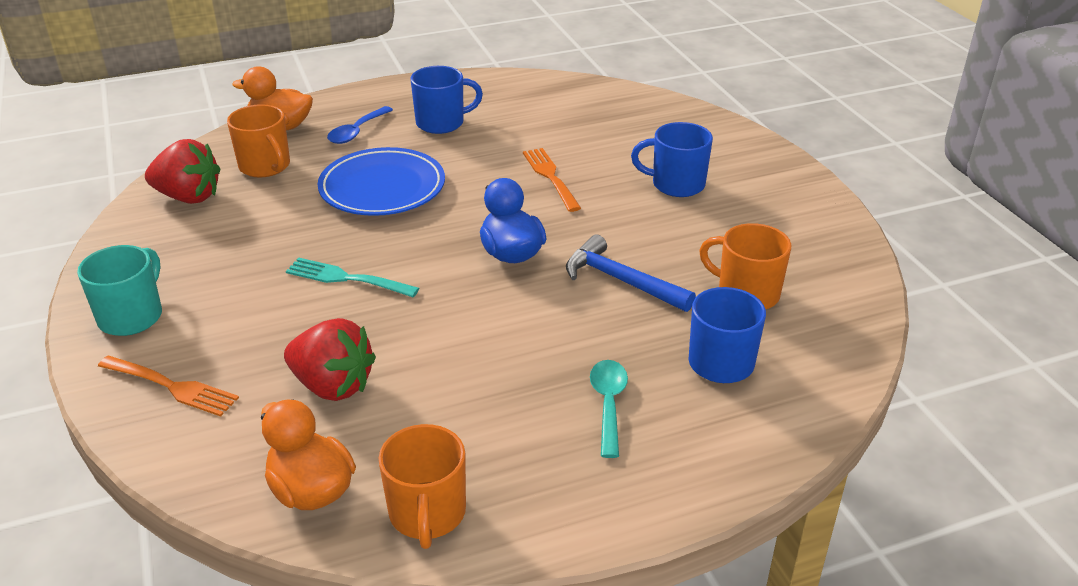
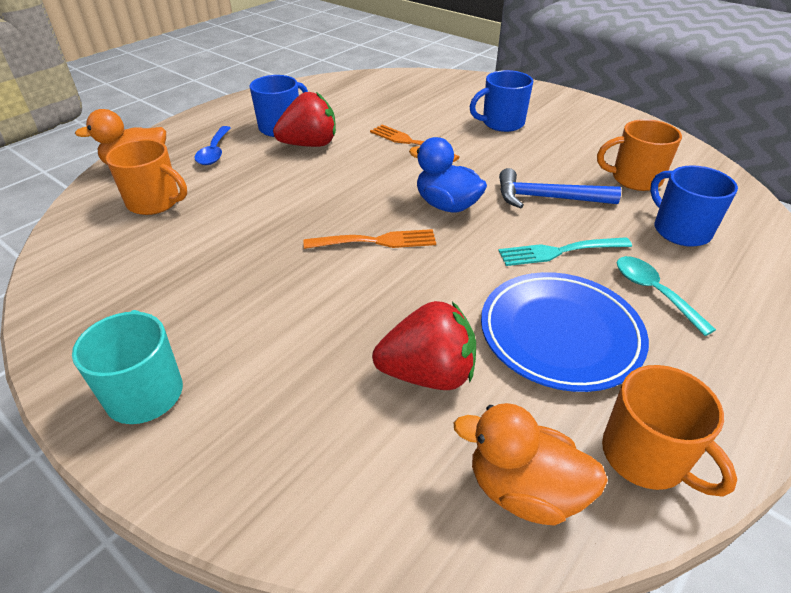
camera: 30 degrees left, 5 degrees up
(170, 386) = (265, 450): orange fork -> orange fork (375, 241)
(188, 197) = (99, 252): red strawberry -> red strawberry (310, 145)
(348, 278) = (336, 271): turquoise fork -> turquoise fork (560, 251)
(382, 188) = (285, 188): blue plate -> blue plate (560, 334)

